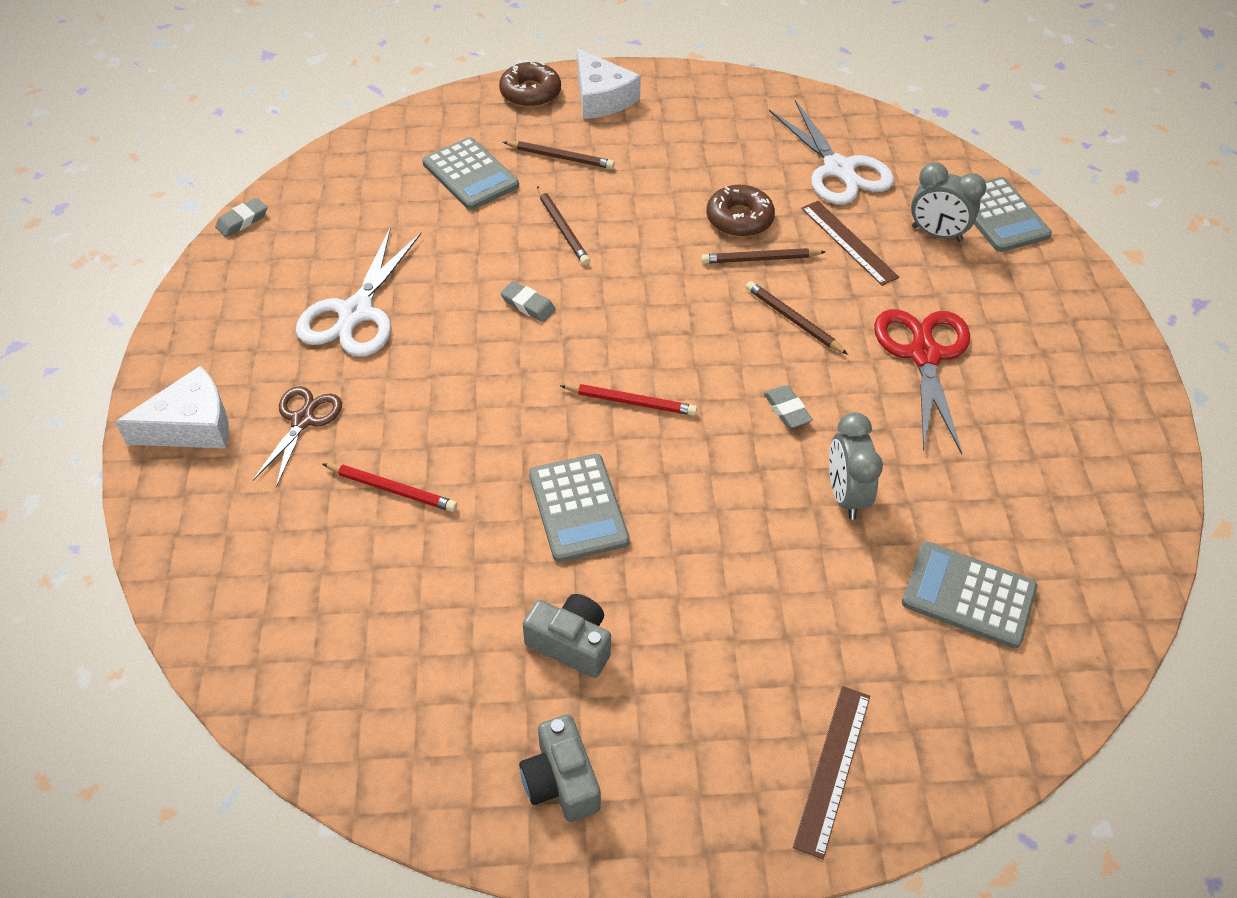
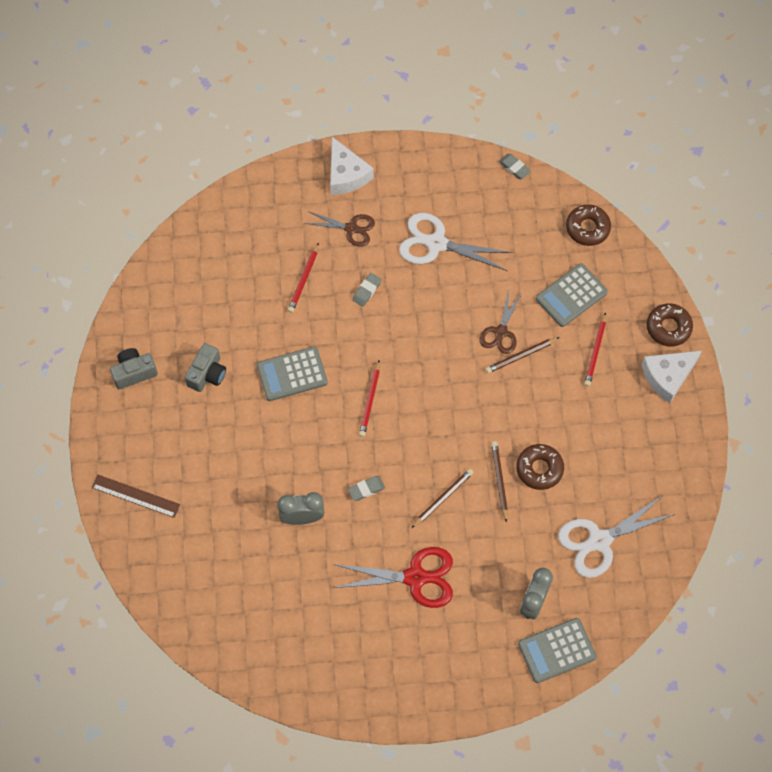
camera: 90 degrees right, 15 degrees up
(365, 154) = (587, 228): none -> brown donut
(521, 247) = (501, 332): none -> brown scissors
(528, 305) = (448, 339): grey eraser -> grey eraser (367, 291)
(561, 157) = (595, 351): brown pencil -> red pencil
(848, 242) = (520, 540): brown ruler -> none
(968, 595) = (234, 577): grey calculator -> none

